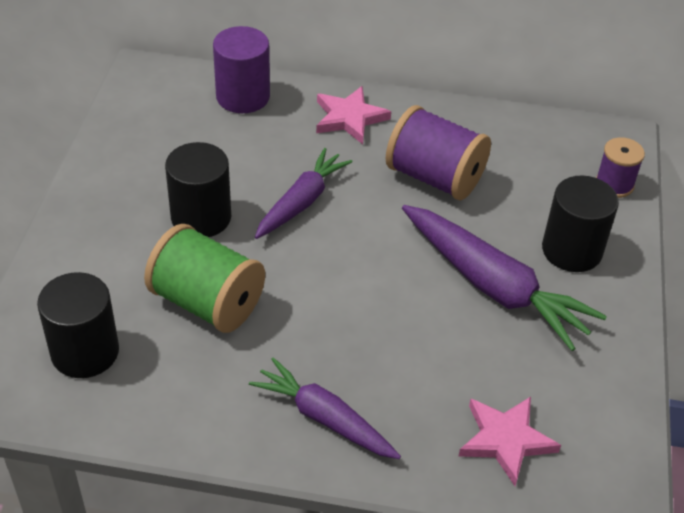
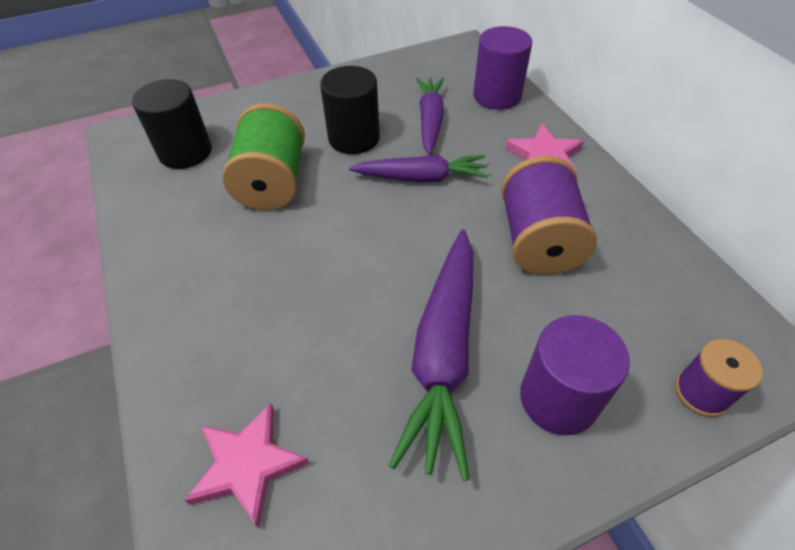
camera: 60 degrees right, 5 degrees up
(324, 418) = (196, 307): purple carrot -> purple carrot (430, 121)
(572, 250) = (558, 398): black cylinder -> purple cylinder

